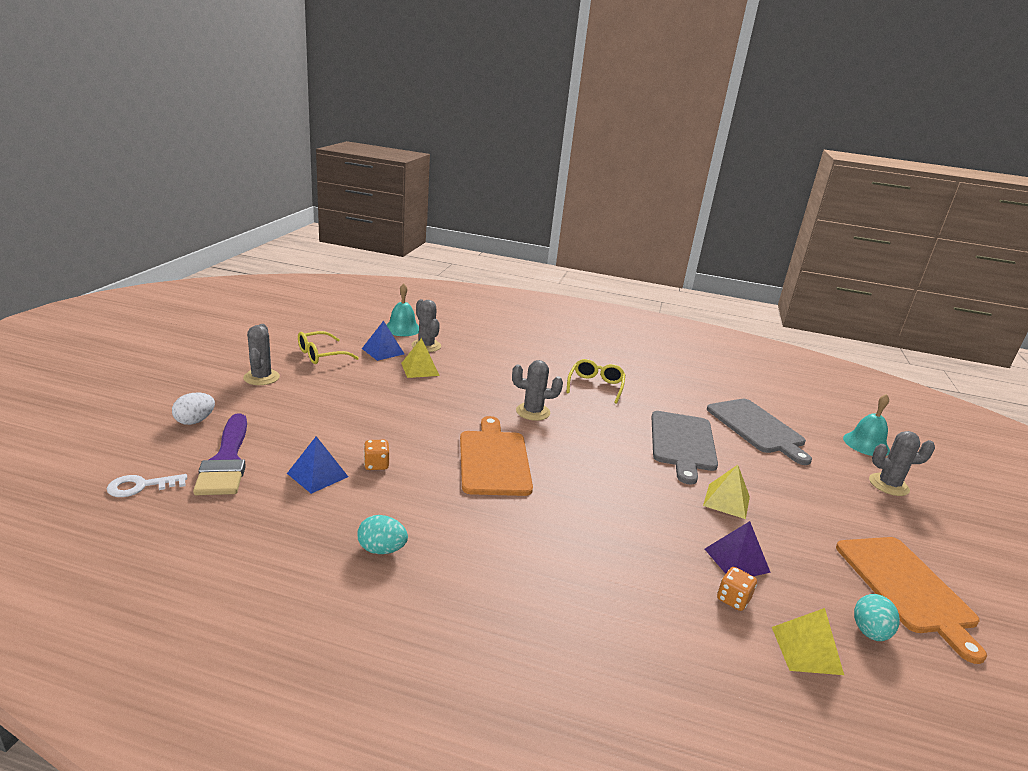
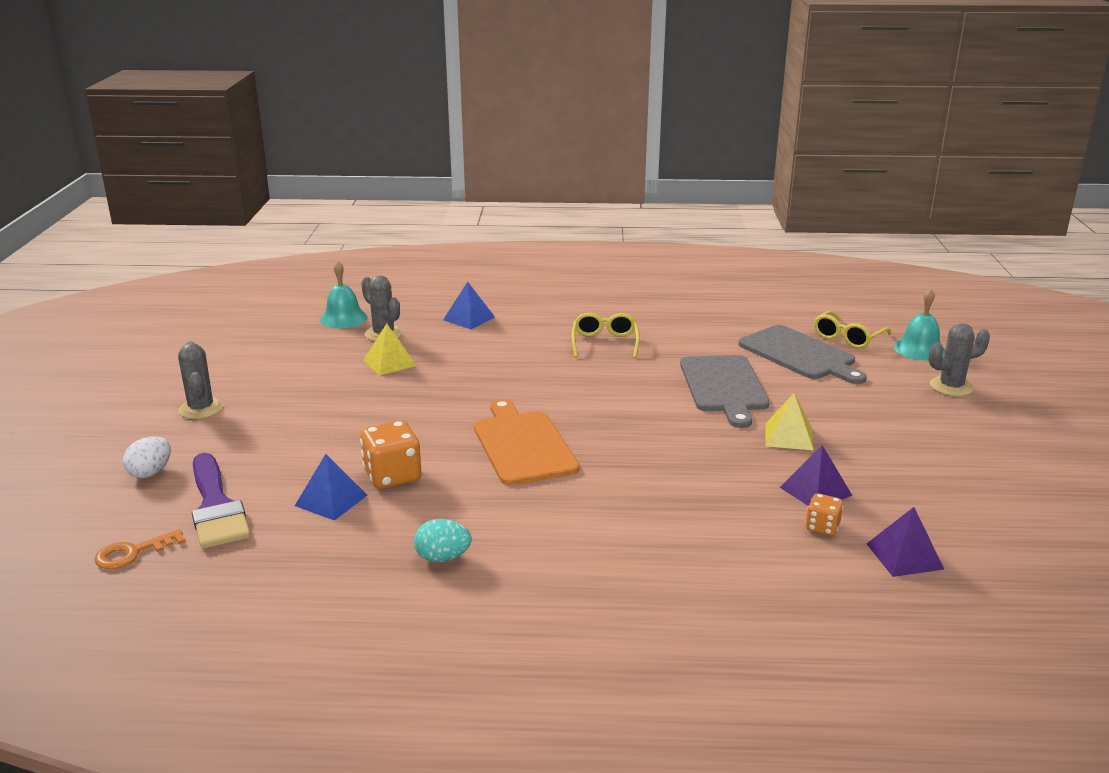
camera: 10 degrees left, 0 degrees up
(141, 486) = (132, 553): white key -> orange key
(321, 355) = (260, 368): yellow glasses -> yellow glasses (848, 337)
(376, 465) = (392, 476): orange dice -> orange dice, size x1.77
(383, 351) = (333, 350): blue pyramid -> blue pyramid (469, 318)
(533, 412) = (544, 385): grey cactus -> none
(806, 650) = (904, 556): yellow pyramid -> purple pyramid
(869, 632) = (960, 528): turquoise egg -> none
(907, 587) = (987, 481): orange cutting board -> none

